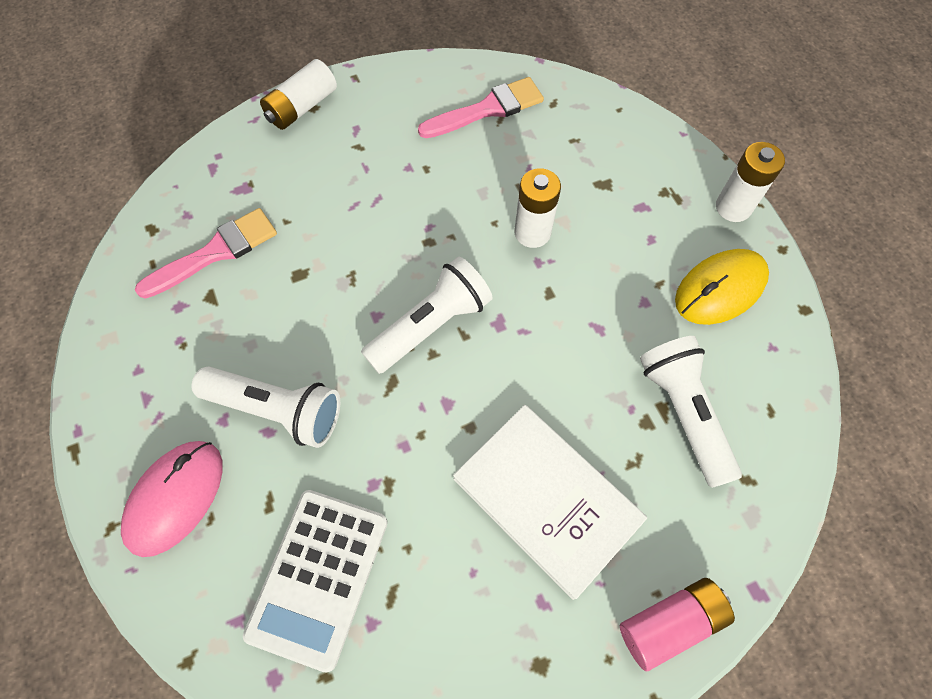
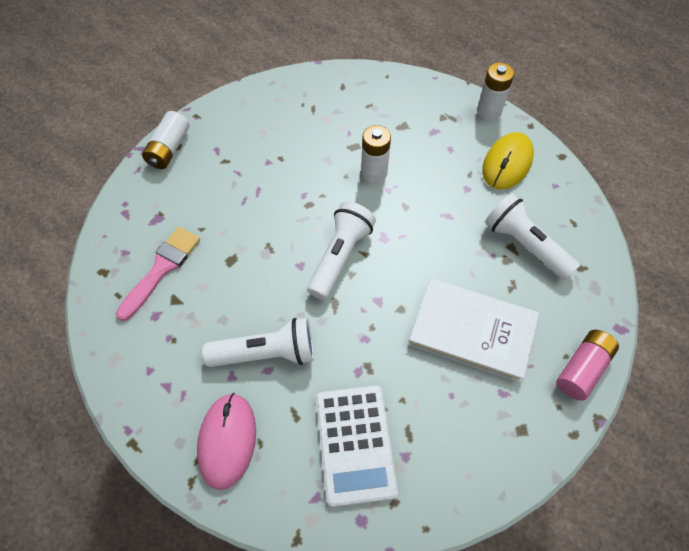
camera: 25 degrees left, 5 degrees down
(487, 109) = (301, 106): pink brush -> none

